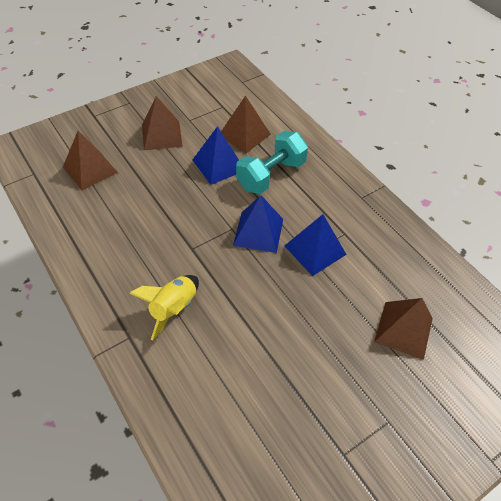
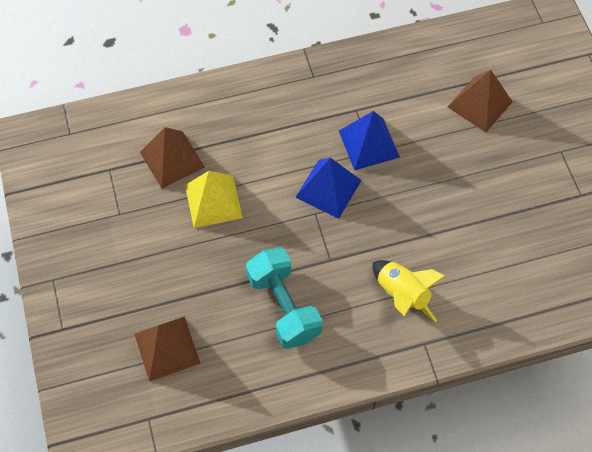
camera: 70 degrees left, 10 degrees up
(161, 135) = (136, 252): brown pyramid -> none
(218, 165) = (213, 201): blue pyramid -> yellow pyramid
(271, 175) = (250, 151): turquoise dumbbell -> turquoise dumbbell (284, 306)

